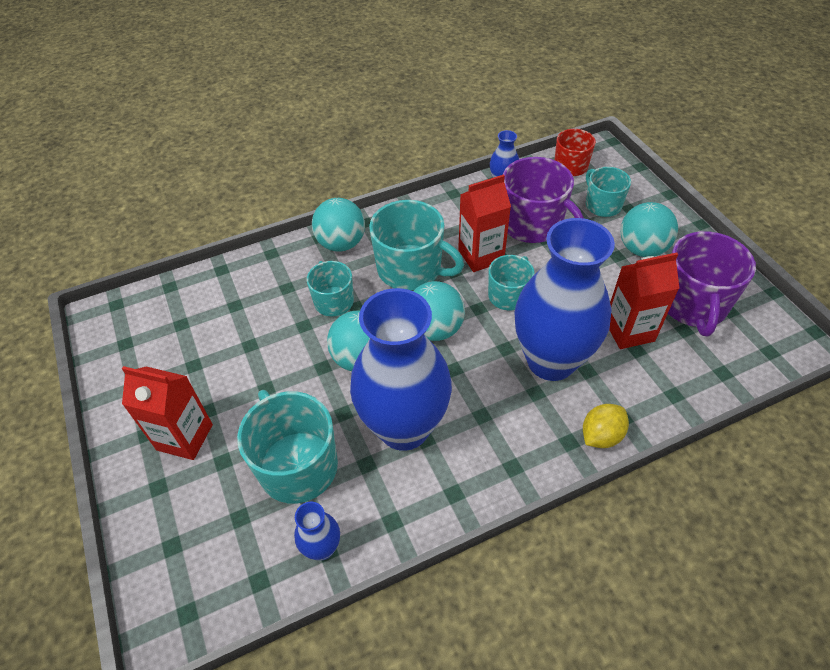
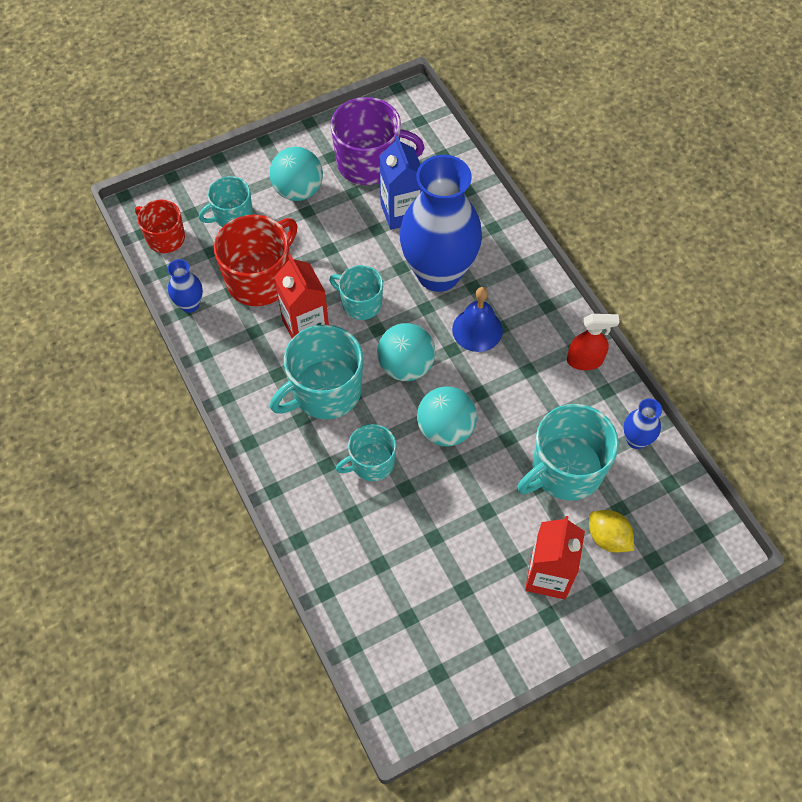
camera: 95 degrees left, 10 degrees up
(341, 243) = (284, 465): turquoise ball -> none
(404, 427) = (518, 387): blue vase -> none
(411, 269) = (325, 391): turquoise mug -> turquoise mug turned 150 degrees counterclockwise
(435, 501) = (585, 360): none -> red spray bottle
(478, 393) = (477, 329): none -> blue bell
(532, 225) = (260, 279): purple mug -> red mug
(601, 435) = (512, 243): yellow lemon -> yellow lemon (608, 538)
(629, 331) = (401, 212): red carton -> blue carton

